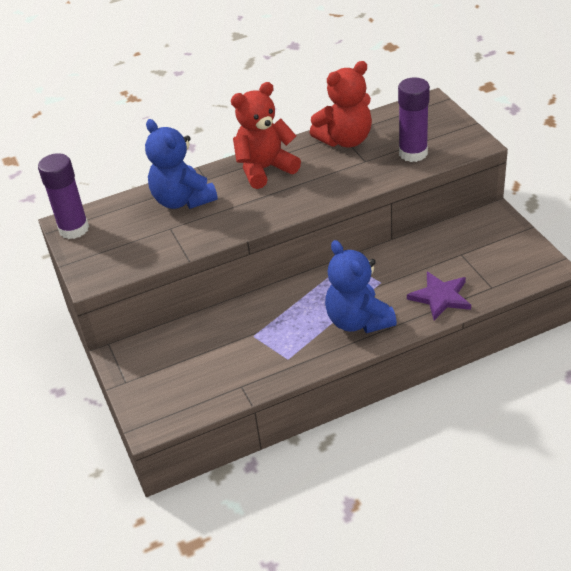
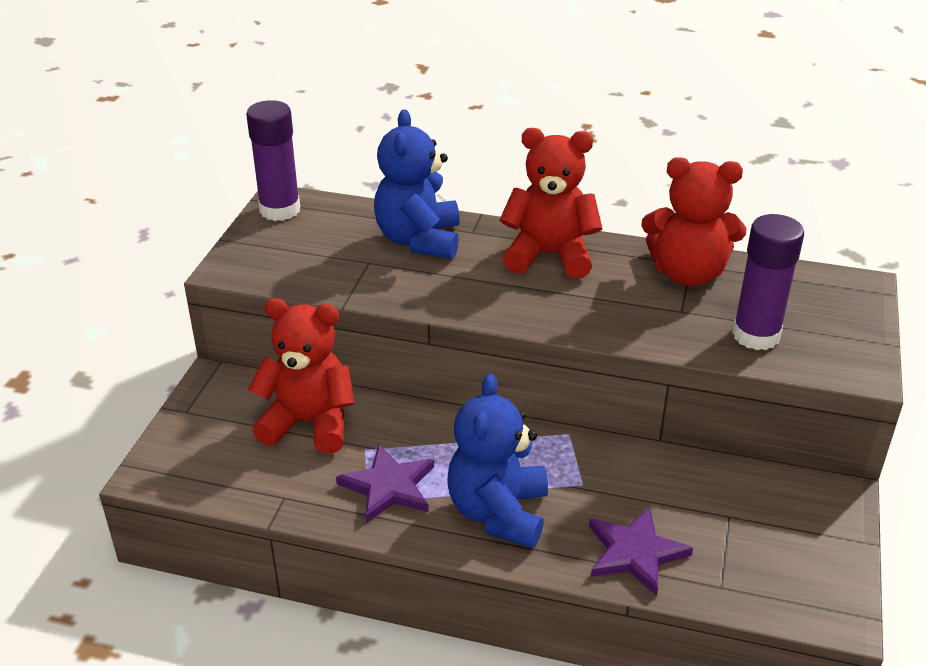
camera: 35 degrees right, 5 degrees down
(205, 342) = (309, 423): none -> red teddy bear
(289, 345) = (388, 486): none -> purple star

